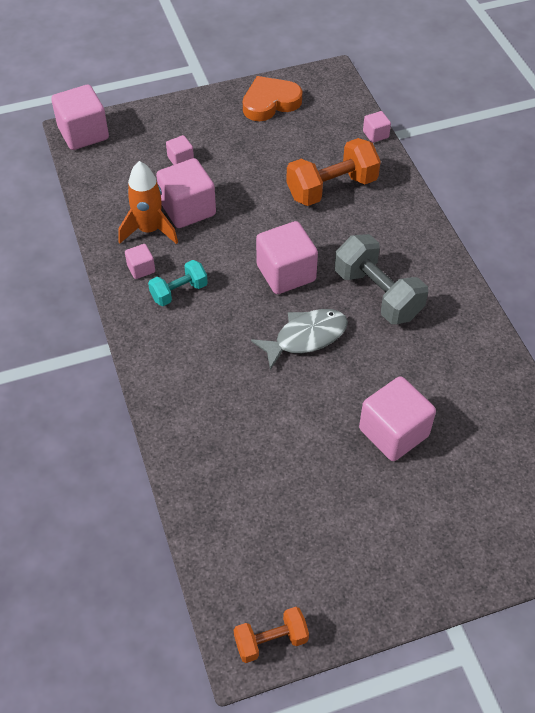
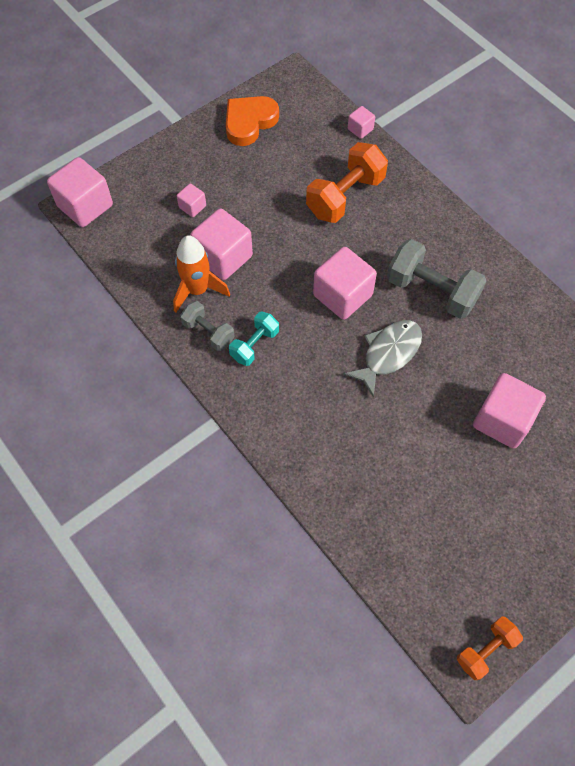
camera: 20 degrees left, 10 degrees up
(141, 269) = (208, 332): pink cube -> grey dumbbell

